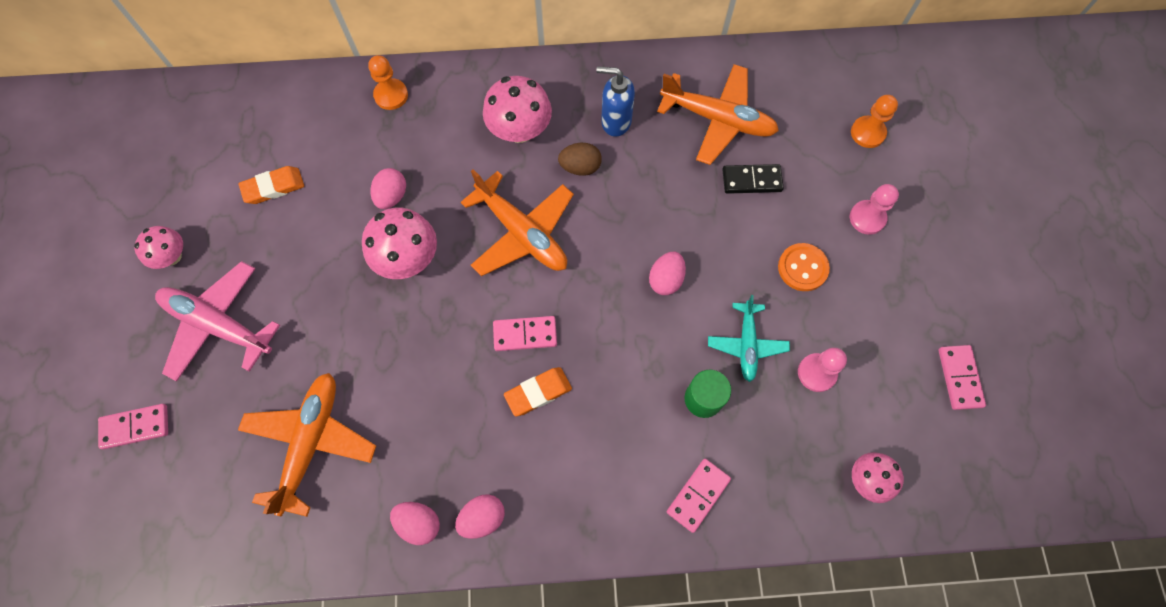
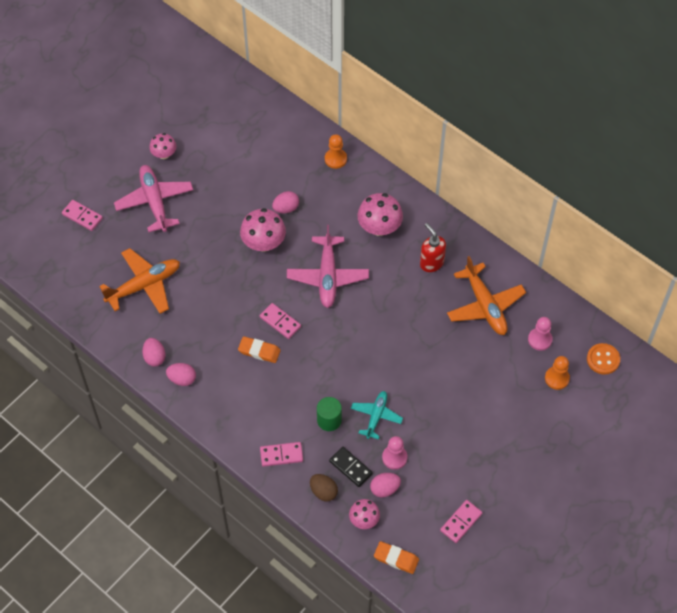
camera: 45 degrees right, 10 degrees down
(273, 187) = (237, 159): orange eraser -> orange eraser (396, 559)
(522, 233) = (327, 276): orange plane -> pink plane
(580, 167) = (389, 270): brown egg -> brown egg (323, 492)
(615, 121) = (431, 263): blue soap dispenser -> red soap dispenser
(666, 279) = (371, 355): pink egg -> pink egg (384, 489)
(746, 344) = (376, 416): turquoise plane -> turquoise plane turned 150 degrees clockwise
(751, 180) = (467, 348): black domino -> black domino (350, 467)
(802, 268) = (444, 409): orange button -> orange button (603, 359)
(867, 218) = (505, 416): pink pawn -> pink pawn (540, 339)

